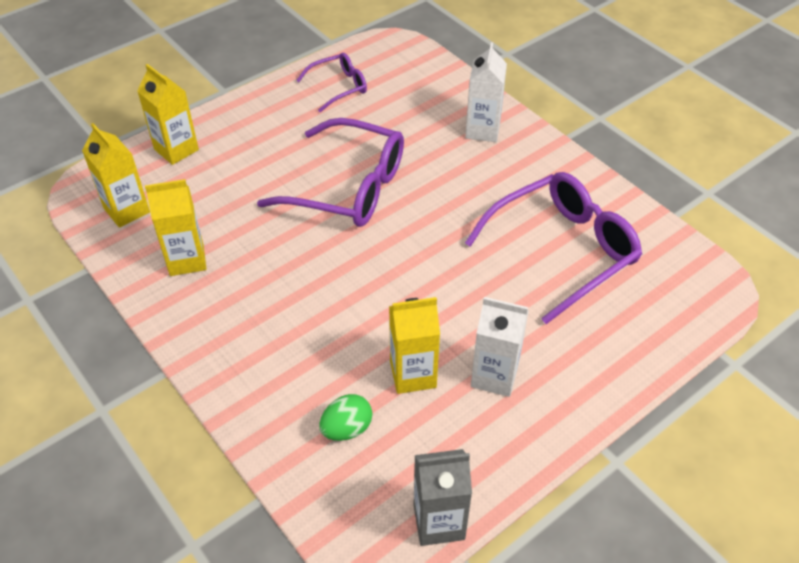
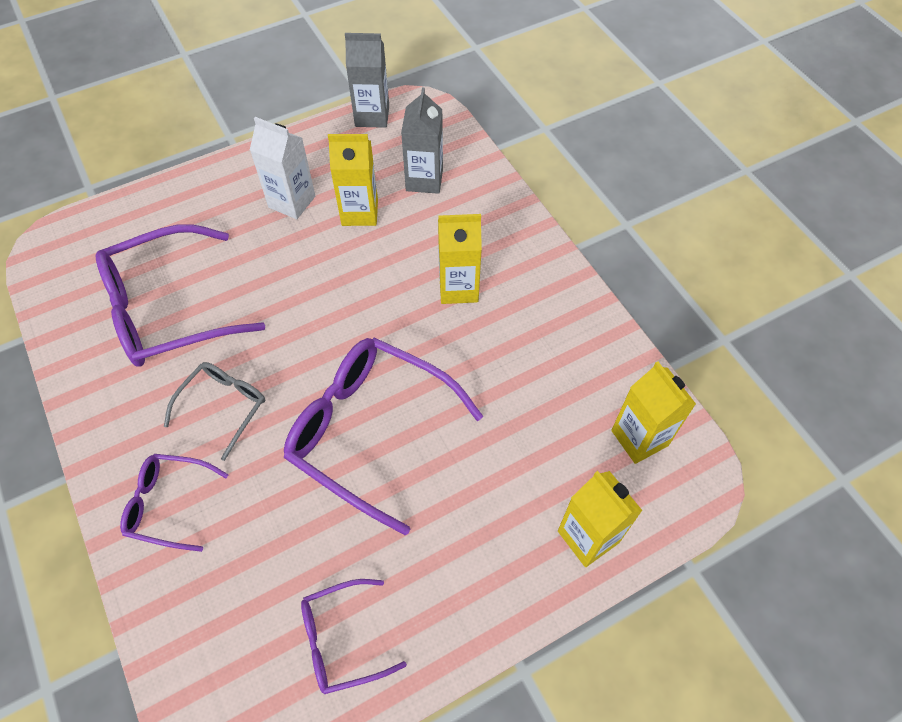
camera: 170 degrees left, 10 degrees up
(186, 260) = (563, 357): yellow carton -> yellow carton (458, 288)
(347, 429) = (424, 180): green egg -> grey carton
(473, 188) = (224, 406): none -> grey glasses
(482, 130) = (168, 504): white carton -> purple glasses

